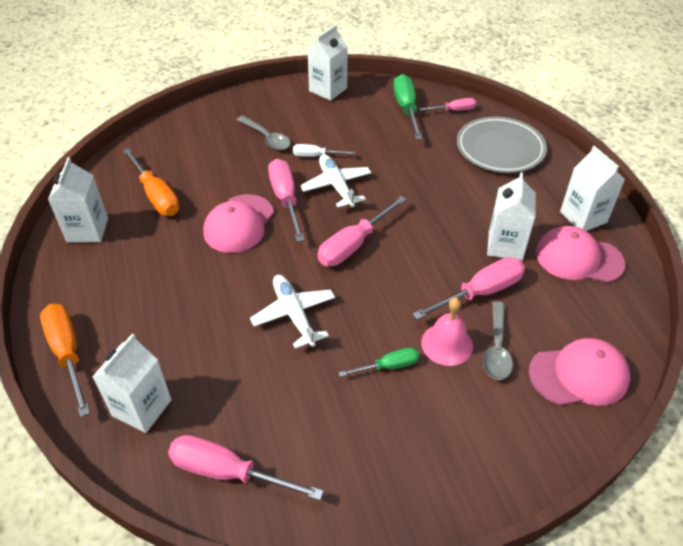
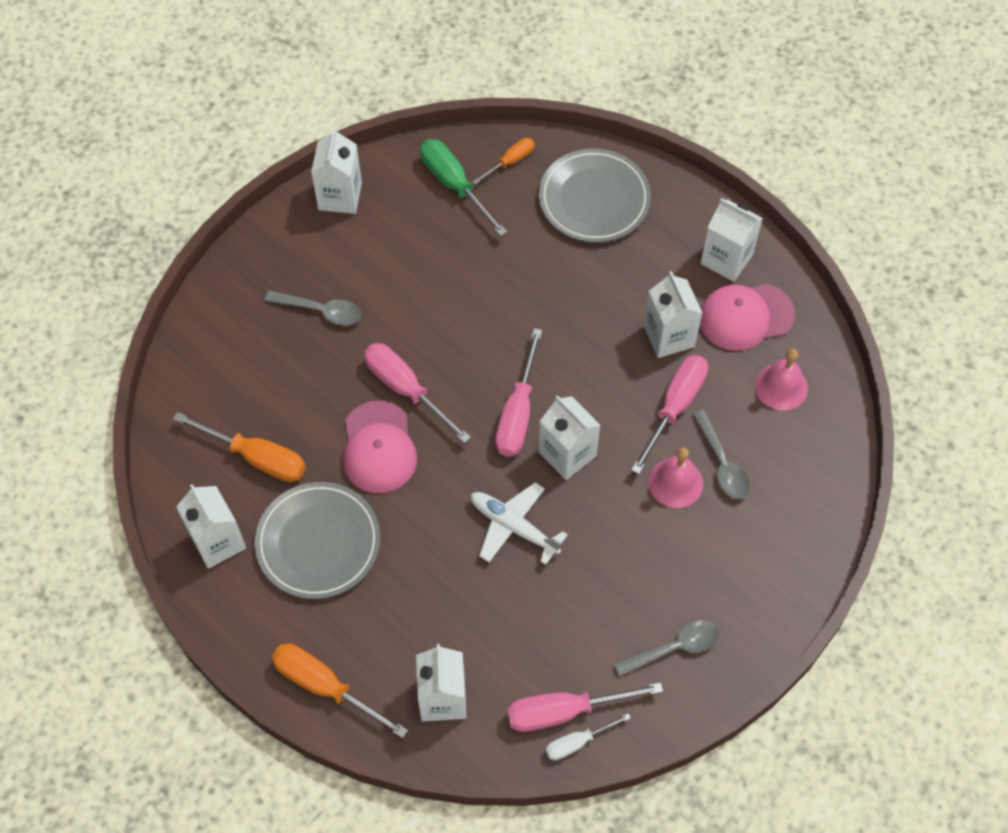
camera: 30 degrees left, 15 degrees up
(149, 260) = (318, 542): none -> grey plate
(315, 156) = (396, 310): white screwdriver -> white screwdriver (577, 742)
(336, 186) = (449, 343): white plane -> none
(360, 471) = (674, 647): none -> grey spoon
(371, 286) = (567, 454): none -> white carton
(388, 366) = (637, 534): green screwdriver -> none
(454, 110) = (510, 161): pink screwdriver -> orange screwdriver
(579, 375) = (806, 454): pink cap -> none
(583, 316) = (781, 386): none -> pink bell

